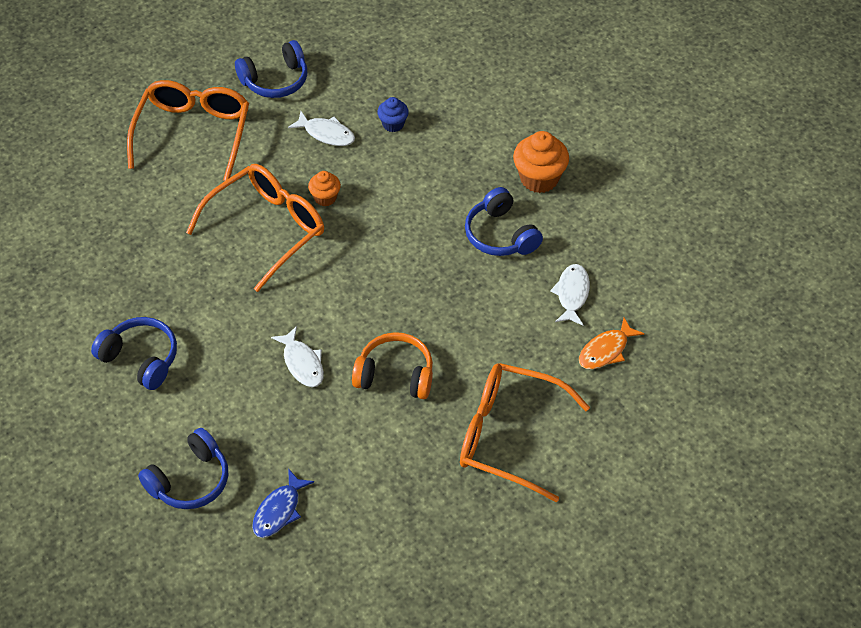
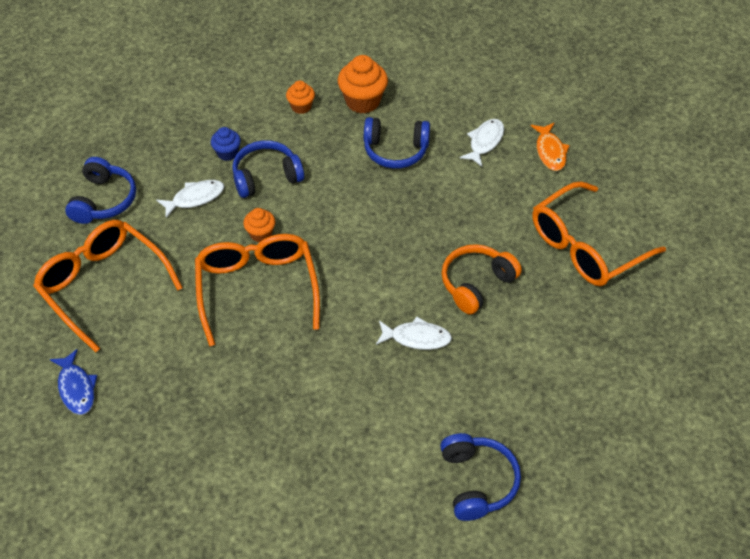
camera: 55 degrees left, 0 degrees up
(141, 359) = (317, 452): blue headphones -> blue headphones (266, 176)
(279, 511) = (553, 432): blue fish -> blue fish (76, 388)
(492, 140) = (301, 107): none -> orange cupcake
(572, 294) = (485, 142): white fish -> white fish turned 75 degrees clockwise

